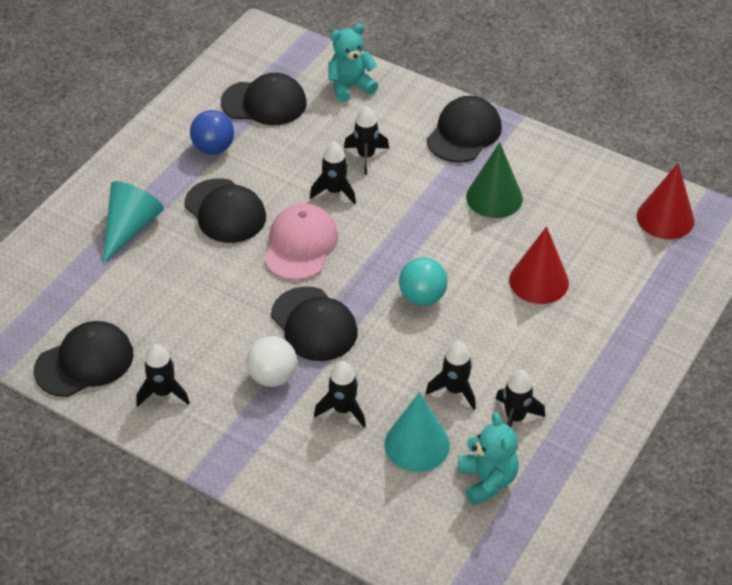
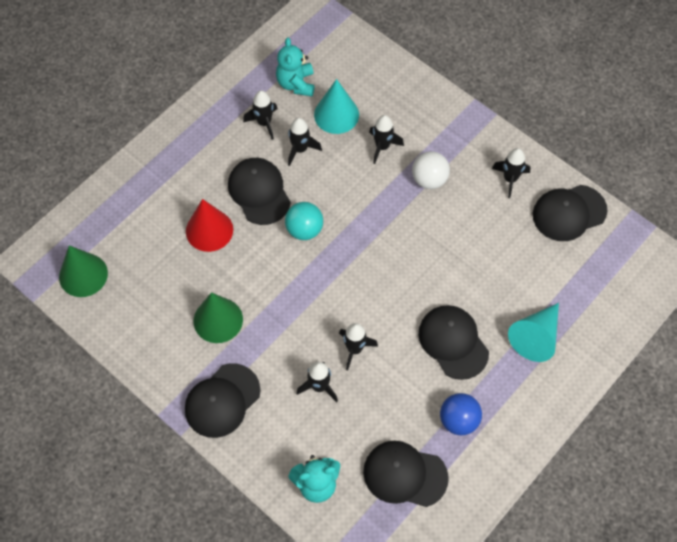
camera: 170 degrees left, 15 degrees up
(300, 245) = (393, 295): pink cap -> none
(314, 324) = (392, 218): black cap -> black cap (259, 192)
(665, 218) = (83, 275): red cone -> green cone

